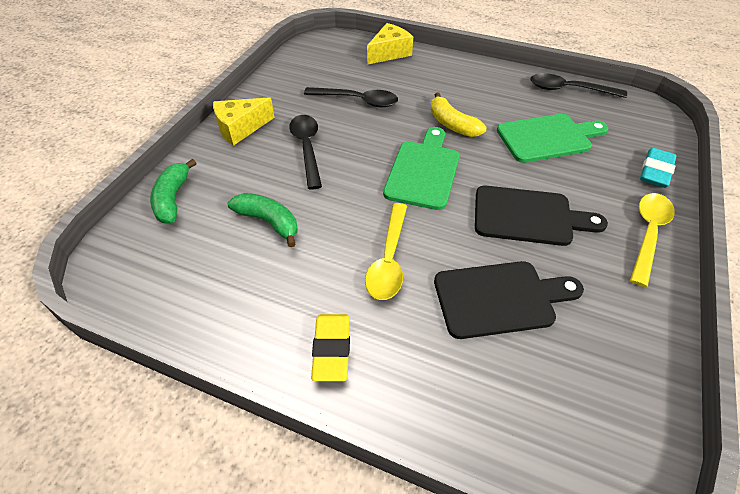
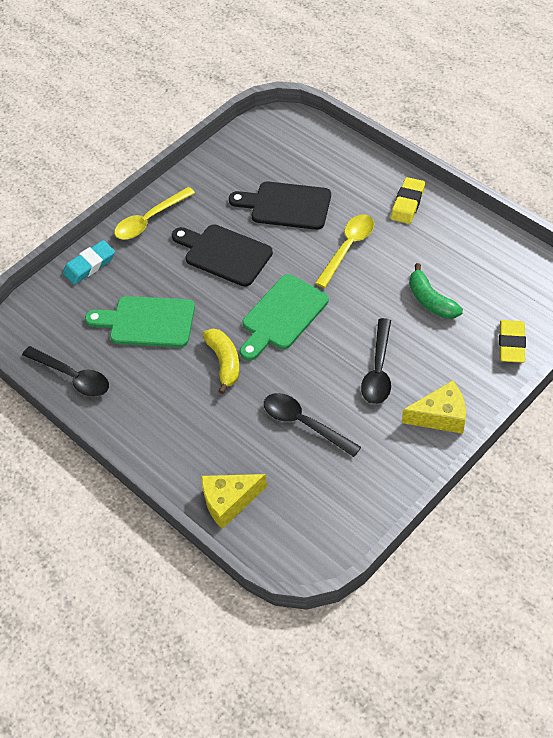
camera: 155 degrees left, 5 degrees up
(172, 199) = (511, 344): green banana -> yellow eraser

